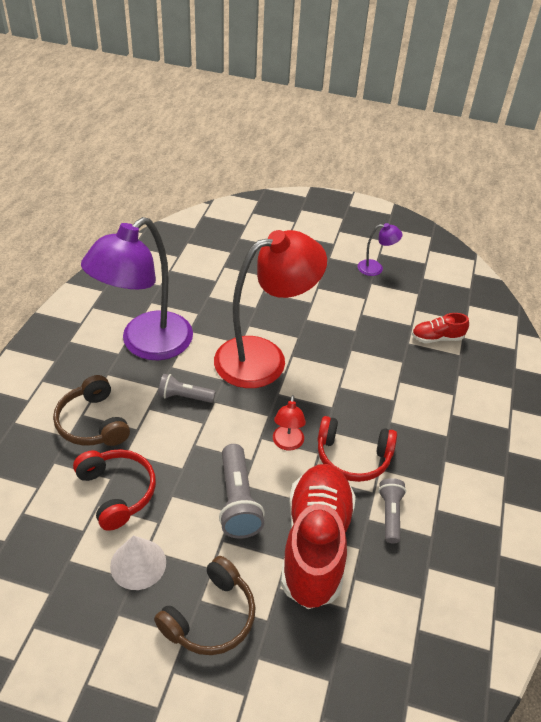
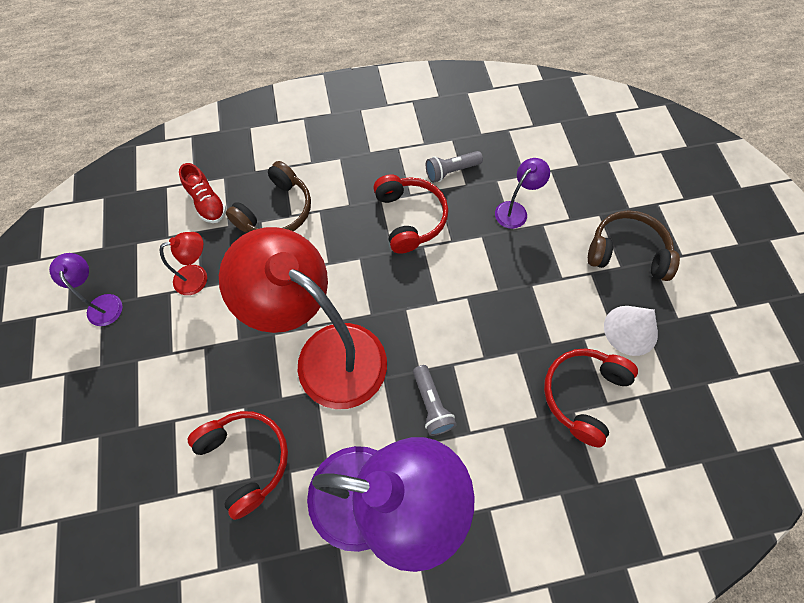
camera: 115 degrees left, 20 degrees up
(93, 423) = (526, 479): brown headphones -> brown headphones (276, 211)
(221, 298) = (246, 459): none -> red headphones
(237, 501) = (518, 286): grey flashlight -> none
(287, 443) = (429, 276): red lamp -> red lamp (198, 277)
(316, 544) = (515, 210): red shoe -> purple lamp

